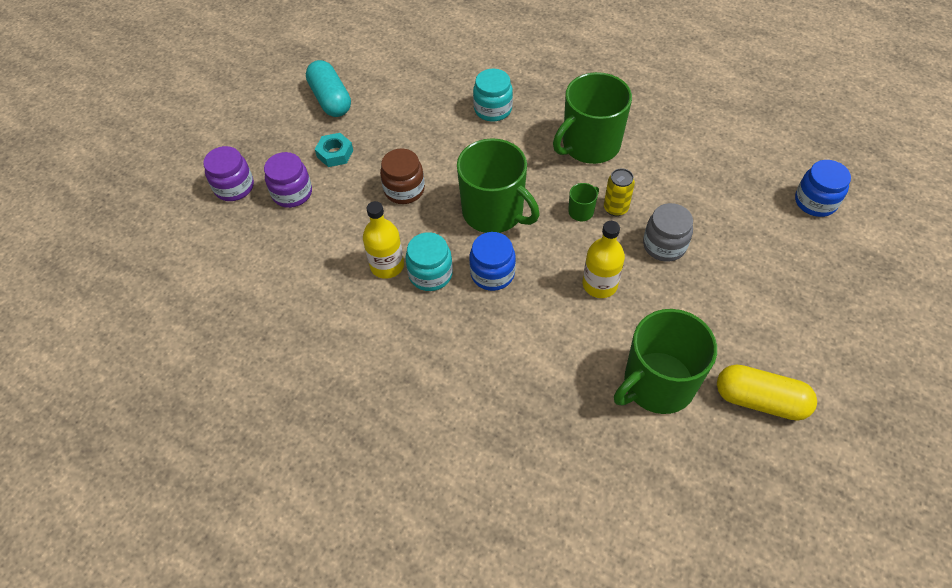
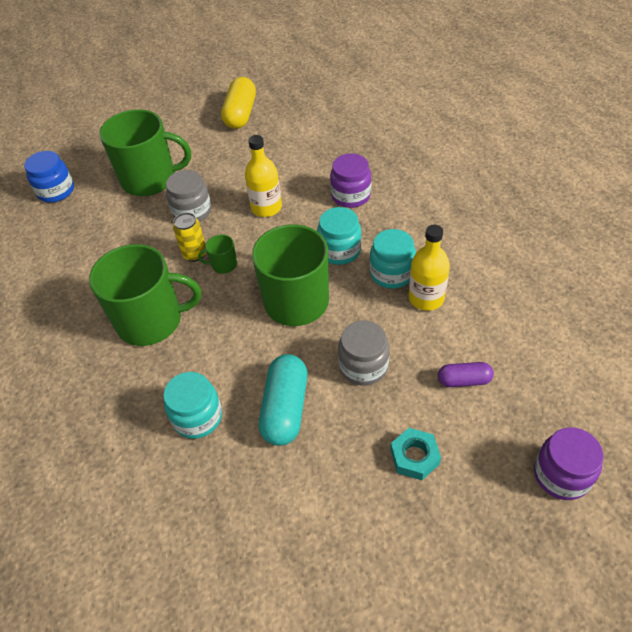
camera: 145 degrees left, 5 degrees down
(292, 193) = (490, 427): purple jar -> purple jar (351, 196)
(324, 215) = (464, 380): none -> purple capsule
(330, 99) = (377, 558): turquoise capsule -> turquoise capsule (285, 408)
(404, 190) = (363, 366): brown jar -> grey jar
(492, 273) = (339, 251): blue jar -> turquoise jar
(657, 384) = (290, 142): green mug -> green mug (150, 179)
(760, 400) = (240, 114): yellow capsule -> yellow capsule turned 45 degrees clockwise

